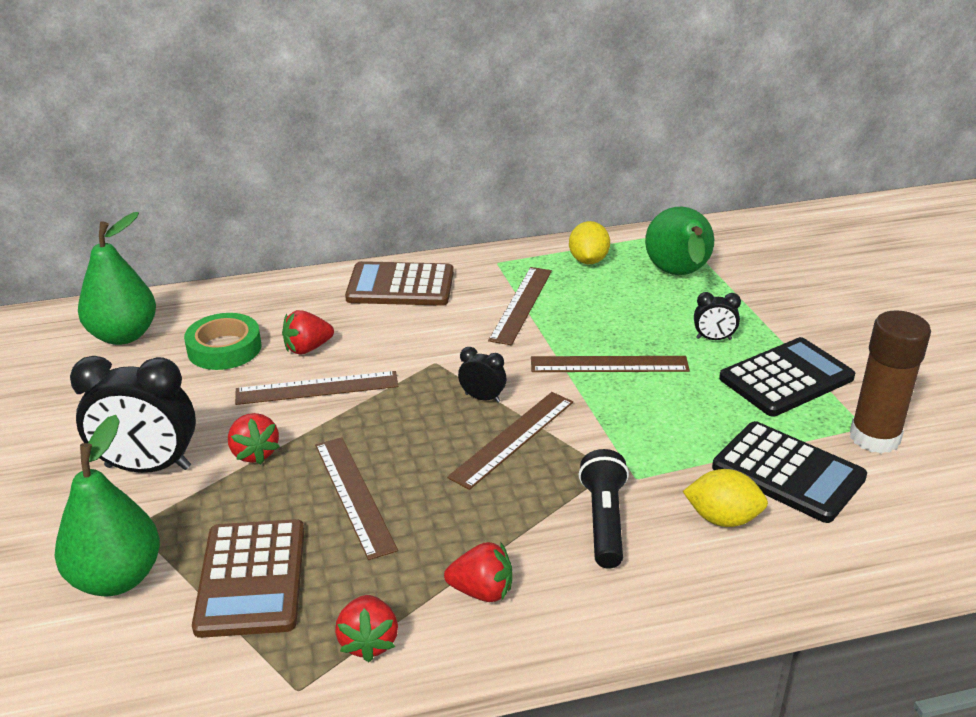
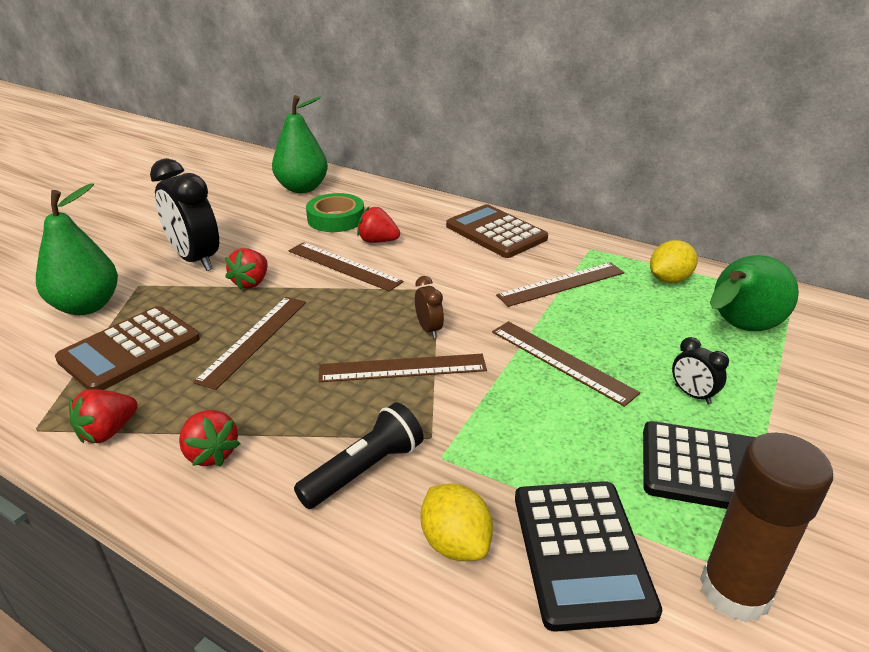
camera: 45 degrees right, 0 degrees up
(482, 398) = (429, 329): black clock -> brown clock

